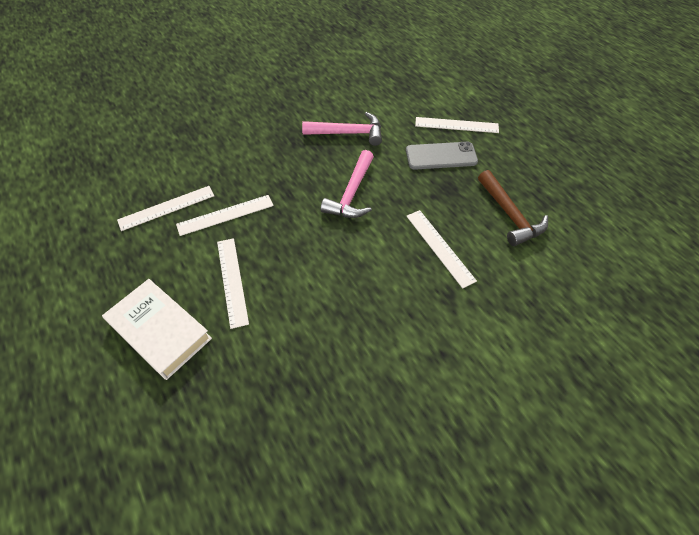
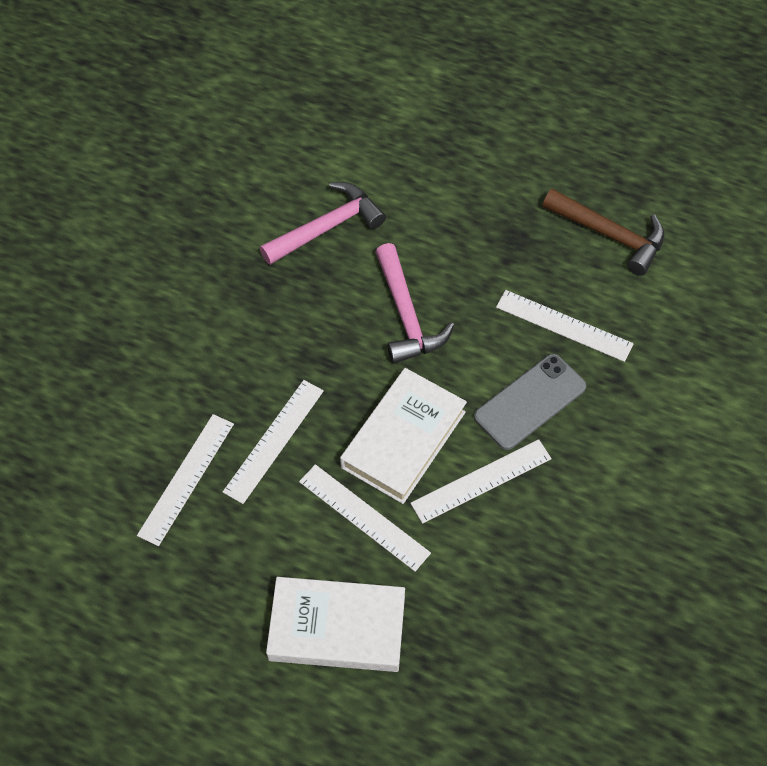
camera: 35 degrees left, 5 degrees up
(291, 254) = (403, 439): none -> white book
(441, 156) = (472, 196): grey phone -> grey phone (530, 402)
(456, 125) = (456, 136): white ruler -> white ruler (481, 481)

